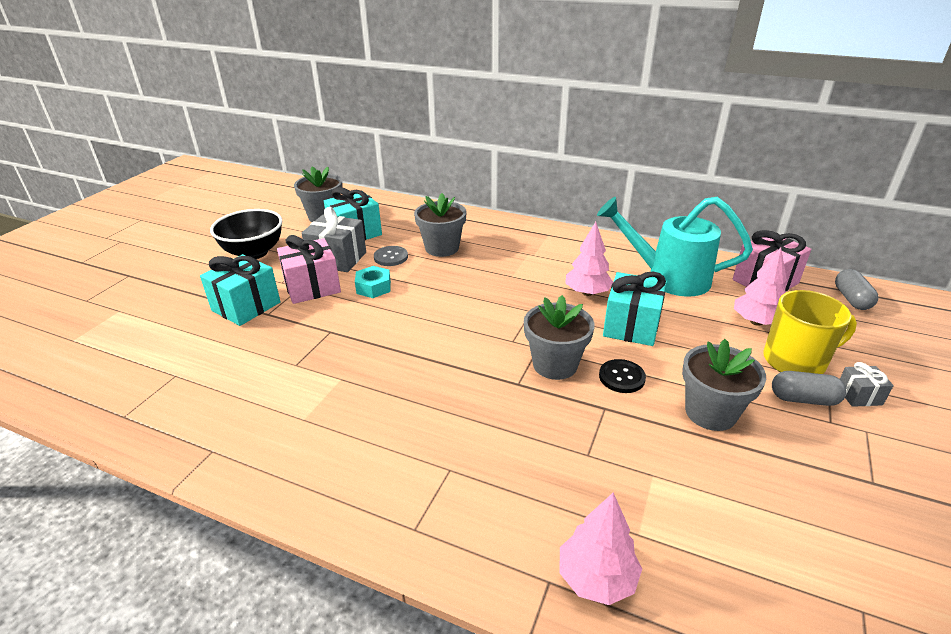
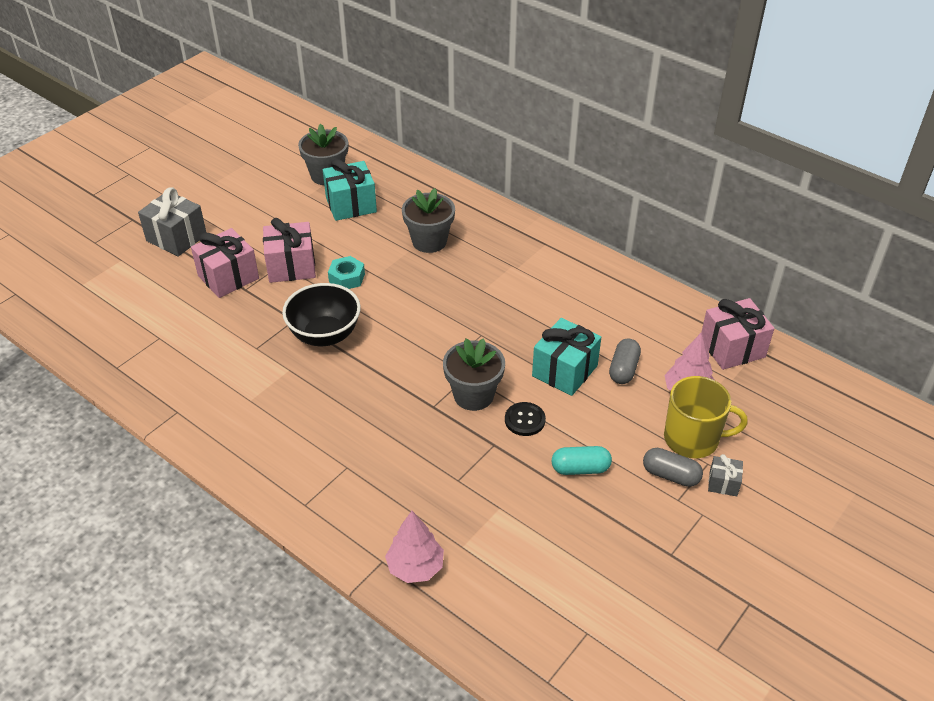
camera: 15 degrees right, 10 degrees up
(246, 306) = (228, 277): turquoise gift -> pink gift
(254, 253) = (248, 213): black bowl -> black bowl (325, 335)
(337, 259) = (324, 236): grey gift -> grey gift (176, 238)
(391, 257) = (375, 243): grey button -> none
(587, 293) = (545, 325): pink tree -> none
(669, 278) = (636, 324): turquoise watering can -> none
(710, 412) = (580, 468): grey flower pot -> turquoise capsule
(851, 299) = (804, 386): grey capsule -> grey capsule (623, 369)

